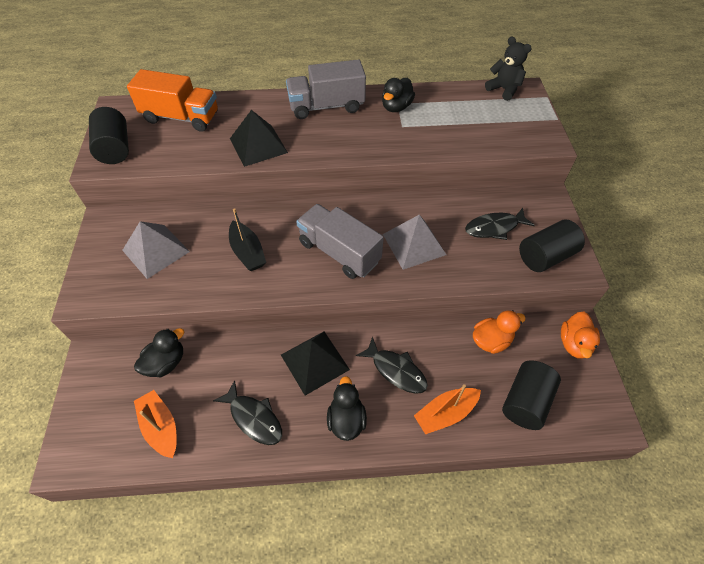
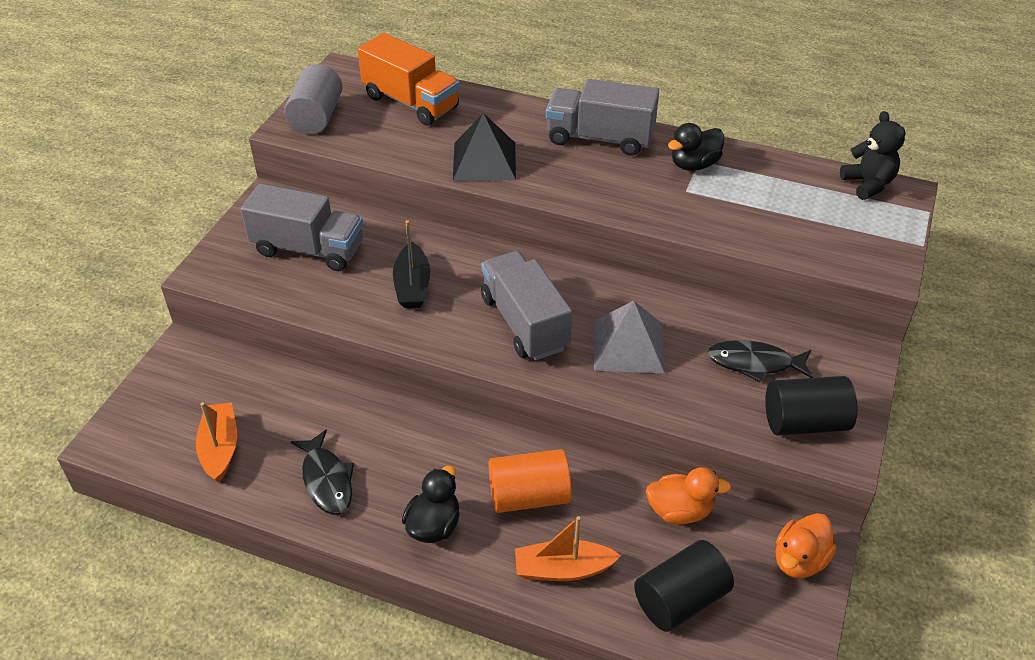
camera: 25 degrees right, 10 degrees down
(115, 148) = (316, 117): black cylinder -> grey cylinder
(156, 250) = (308, 249): grey pyramid -> grey truck
(166, 363) = (261, 383): black duck -> none
(314, 362) = (433, 448): black pyramid -> none
(396, 370) = (529, 496): black fish -> orange cylinder

